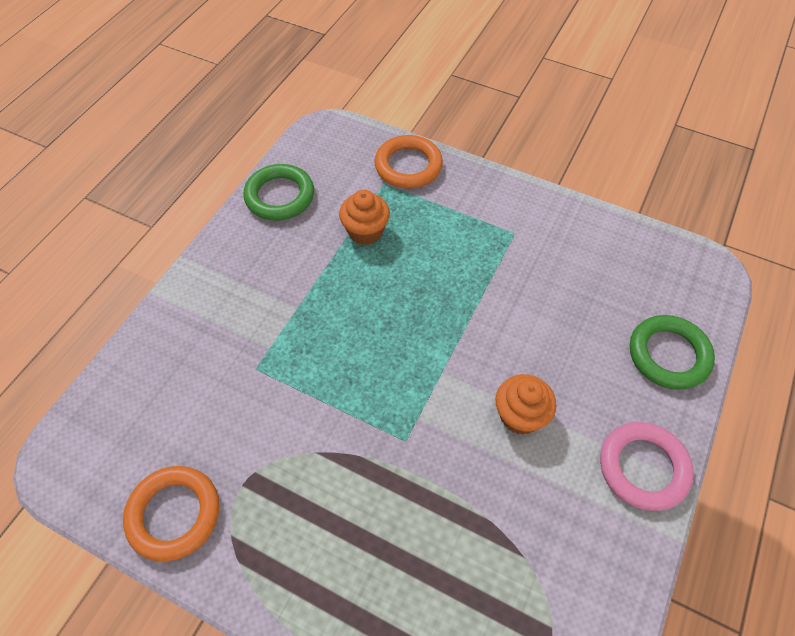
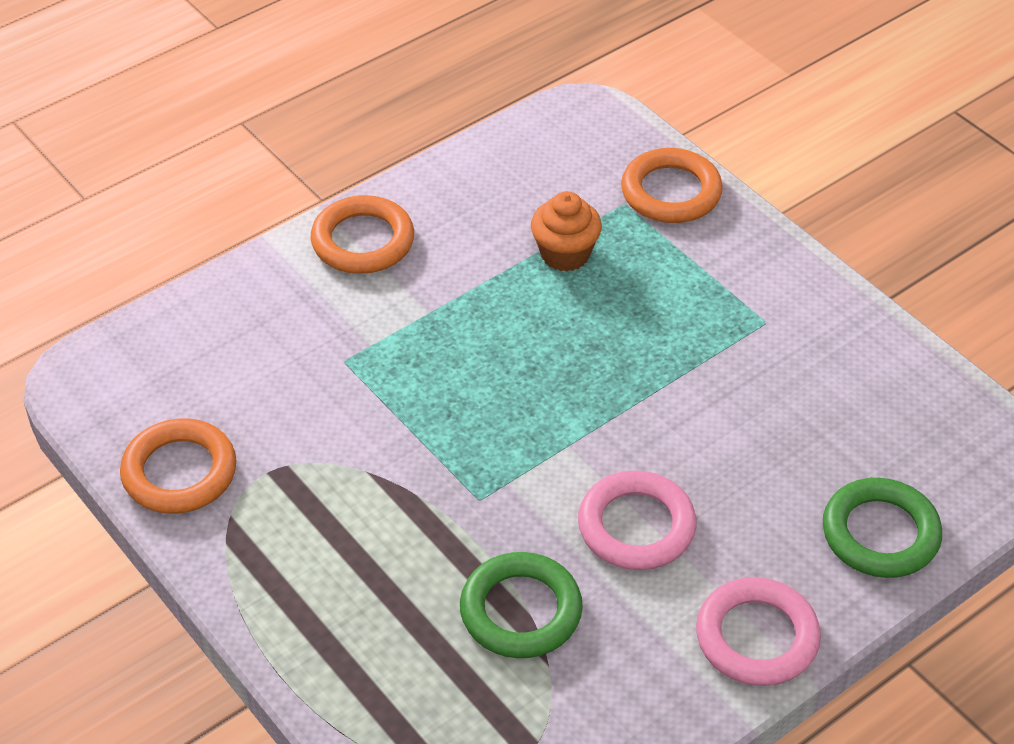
camera: 25 degrees right, 10 degrees down
(225, 271) = (363, 241): none -> orange ring
(280, 196) = (477, 175): green ring -> green ring (521, 611)
(520, 416) = (636, 526): orange cupcake -> pink ring

